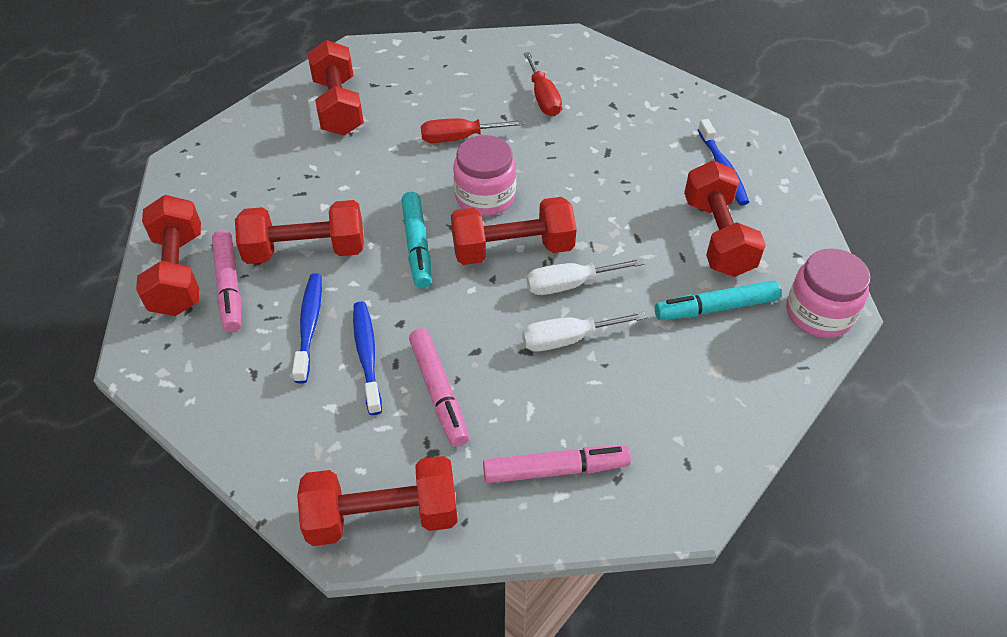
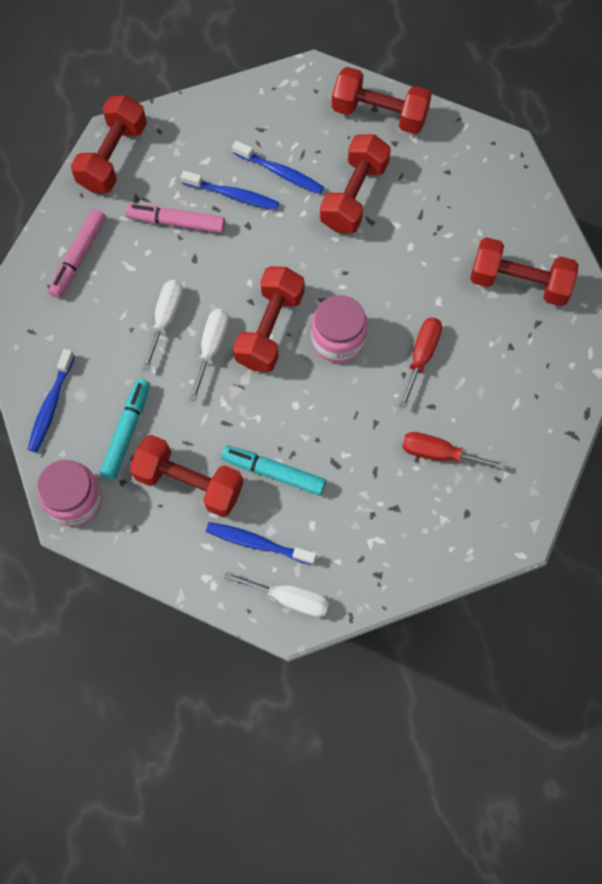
camera: 120 degrees right, 20 degrees up
(229, 286) = (347, 139): pink marker -> none
(417, 246) = (314, 268): turquoise marker -> turquoise marker (273, 472)
(745, 133) = (289, 598): none -> white screwdriver
(751, 389) = (51, 406): none -> blue toothbrush

